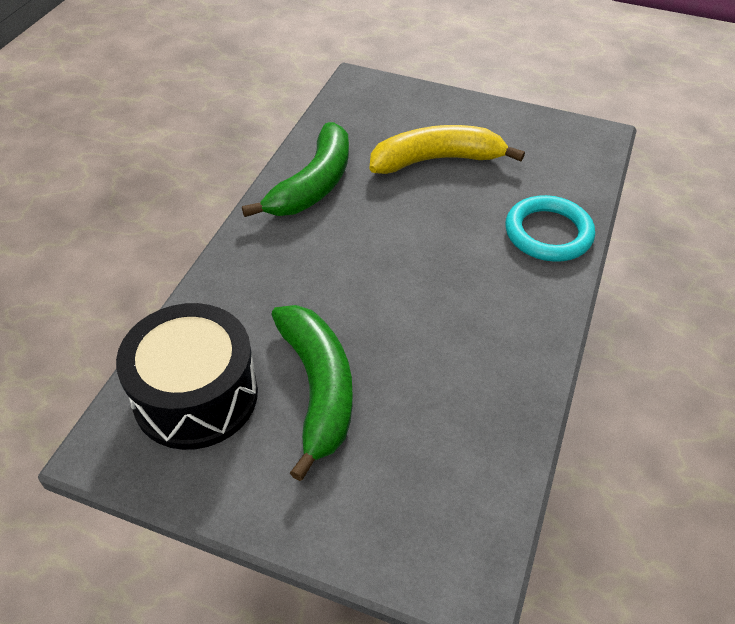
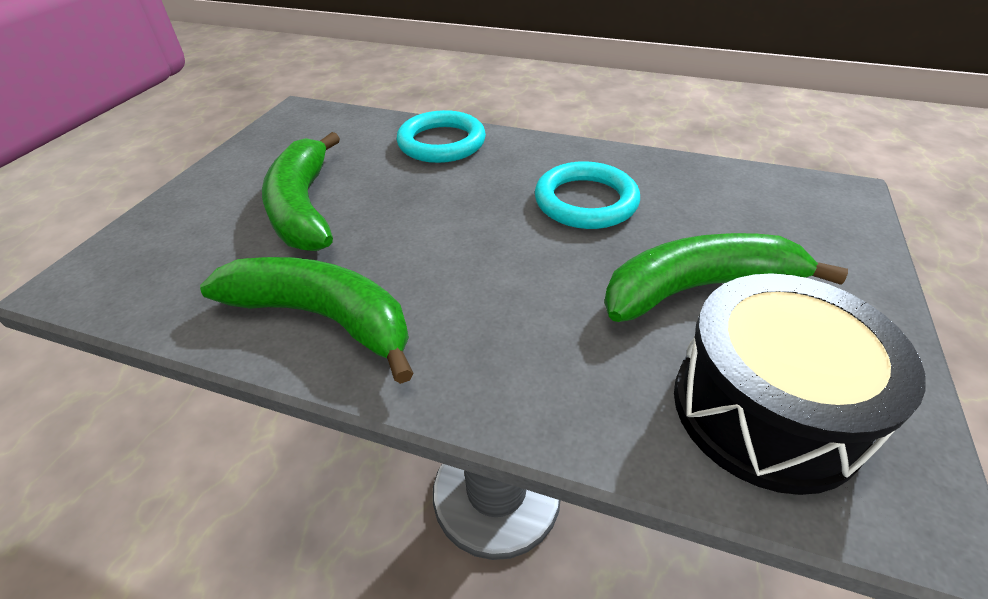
camera: 90 degrees left, 5 degrees down
(436, 160) = (304, 207): yellow banana -> green banana
(446, 331) = (585, 201): none -> turquoise ring

